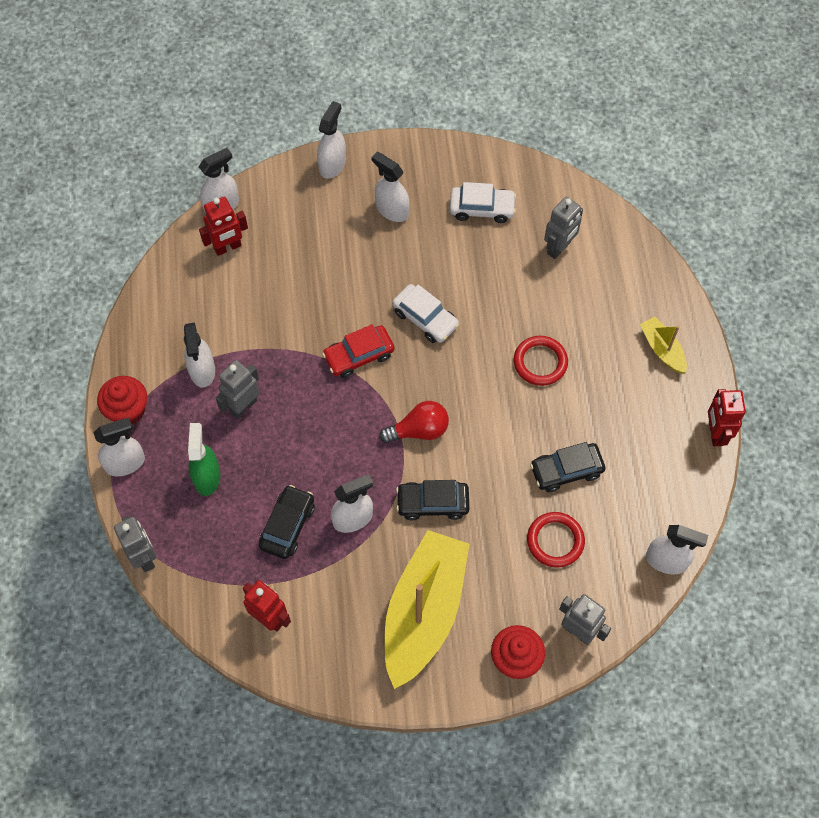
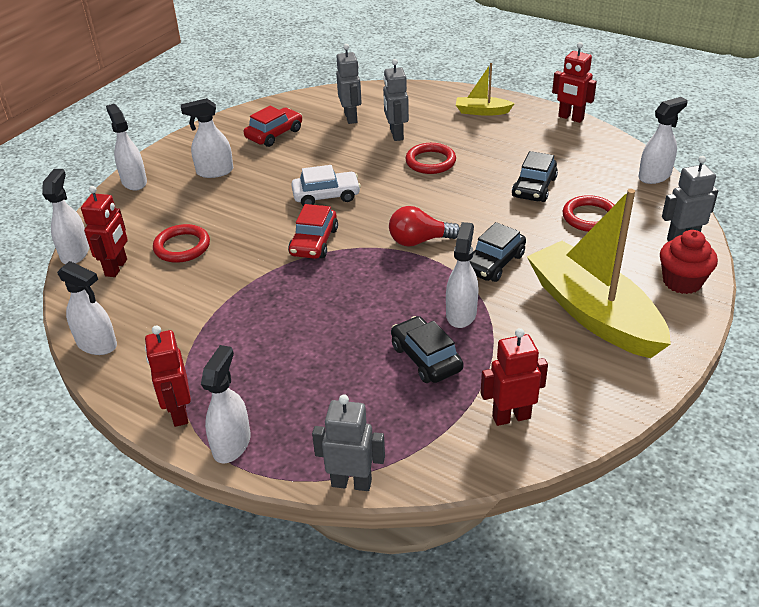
camera: 50 degrees left, 25 degrees down
(127, 410) = (179, 413): red cupcake -> red robot
(202, 370) = (207, 339): white spray bottle -> white spray bottle (97, 344)
(207, 476) = (316, 389): green spray bottle -> none
(243, 406) = (275, 330): grey robot -> grey robot (396, 134)
(283, 269) = (182, 247): none -> red ring
(419, 430) = (419, 241): red light bulb -> red light bulb turned 120 degrees counterclockwise
(482, 208) = (274, 134): white car -> red car

